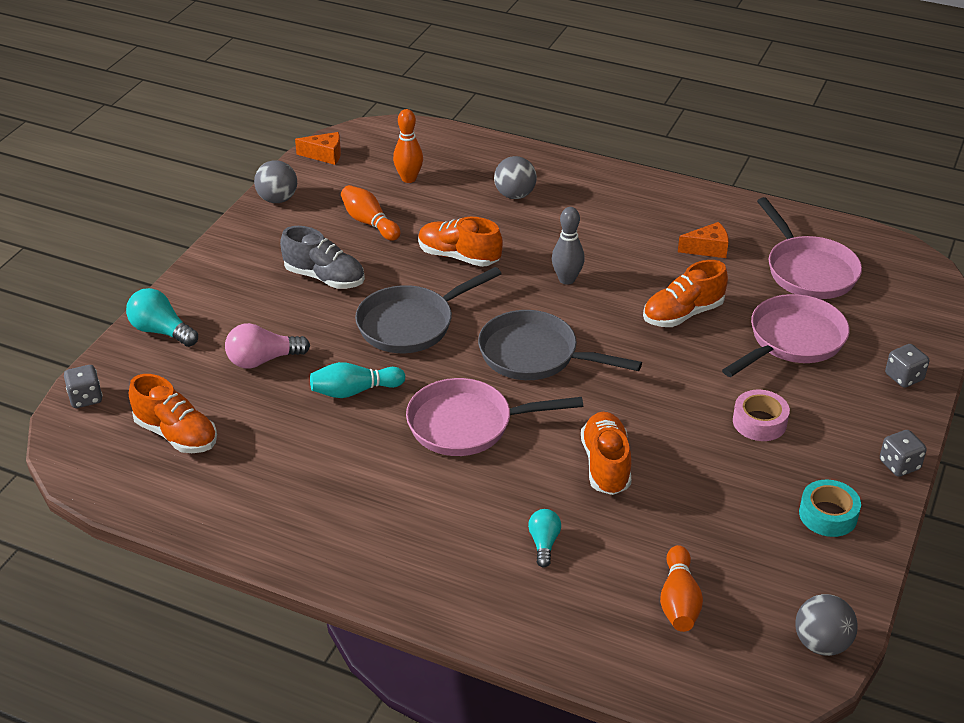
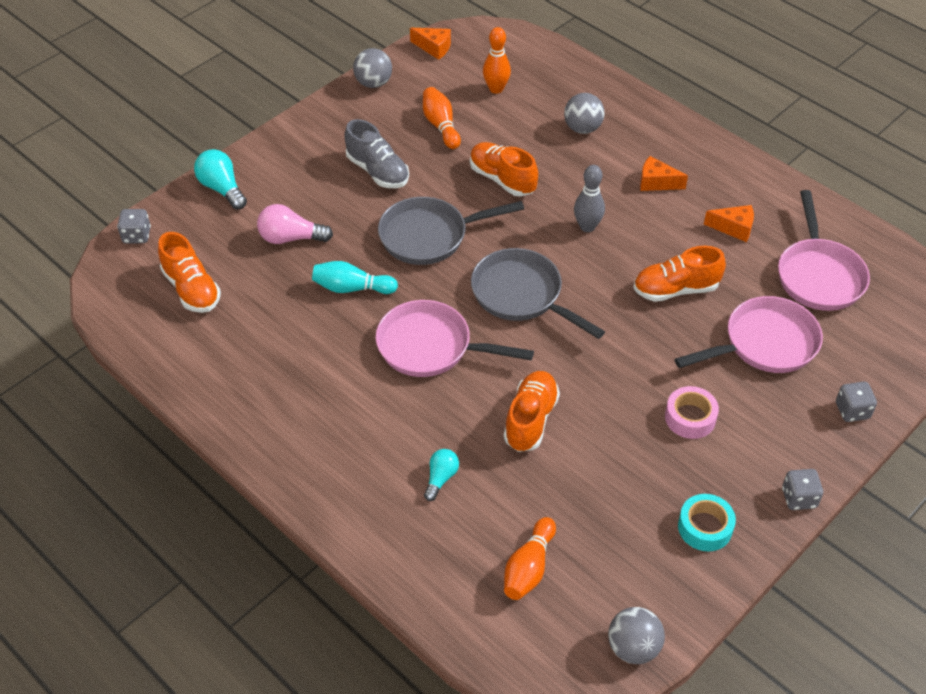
camera: 20 degrees right, 10 degrees up
(612, 226) = (656, 182): none -> orange cheese

